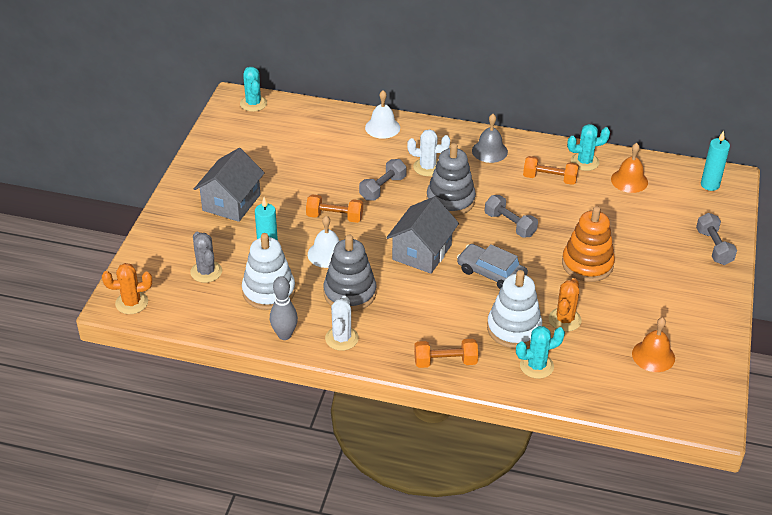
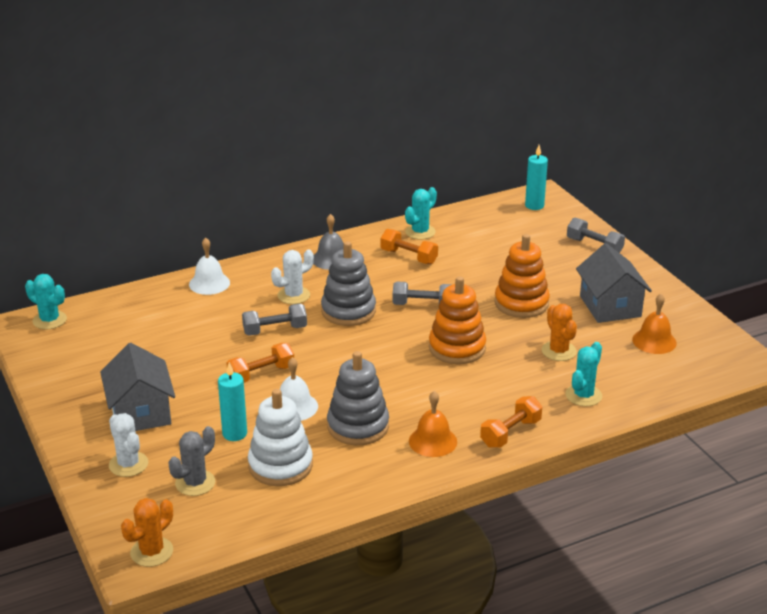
camera: 40 degrees left, 10 degrees down
(206, 272) = (195, 483): grey cactus -> grey cactus turned 75 degrees counterclockwise
(284, 335) = (344, 492): grey bowling pin -> none
(341, 338) = (400, 465): white cactus -> white cactus (128, 464)
(382, 188) = (275, 330): grey dumbbell -> grey dumbbell turned 75 degrees clockwise
(422, 252) = (378, 362): grey house -> grey house (610, 306)
(491, 273) = (457, 348): grey car -> orange stacking toy
(514, 328) = (530, 378): white stacking toy -> none
(549, 179) = (409, 257): orange dumbbell -> orange dumbbell turned 60 degrees clockwise
(629, 180) = (472, 229): orange bell -> orange bell (433, 441)

